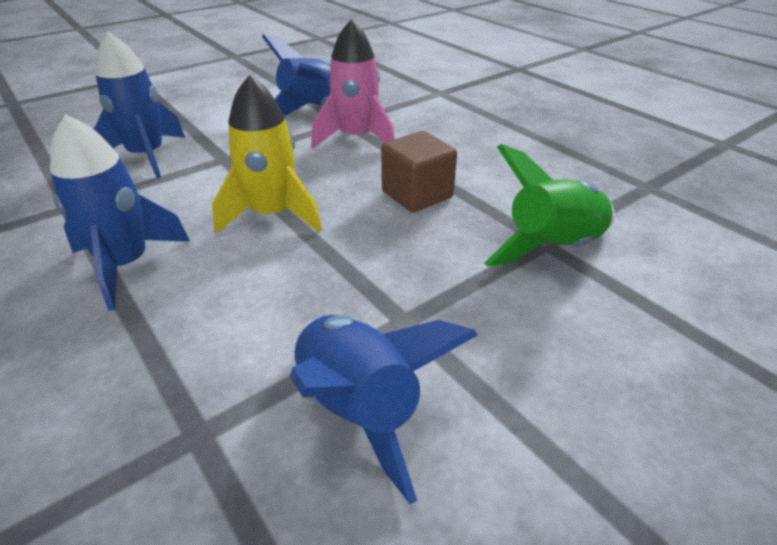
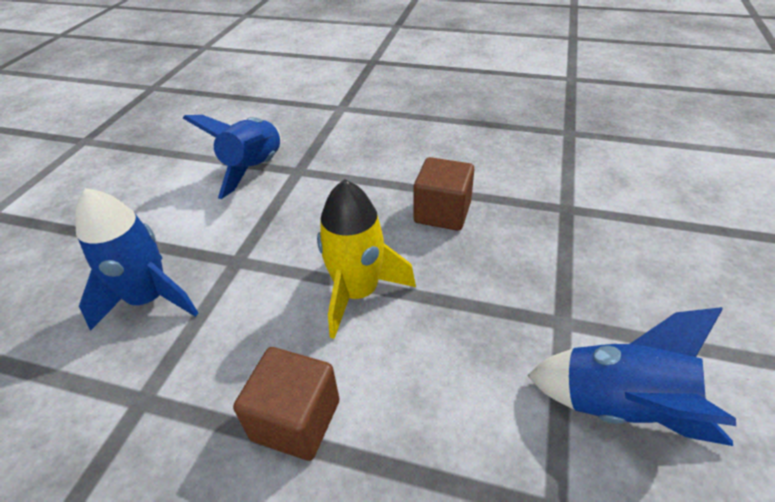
camera: 35 degrees left, 5 degrees up
(126, 265) = (296, 420): blue rocket -> brown cube
(356, 138) = (330, 183): pink rocket -> none
(553, 248) = (575, 210): green rocket -> none

